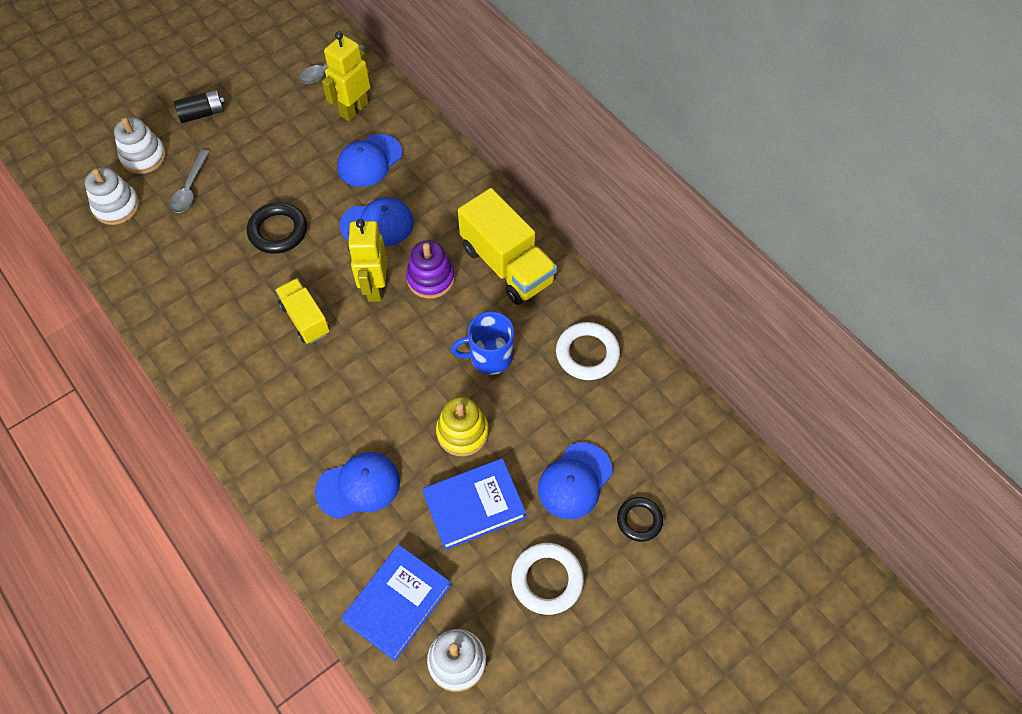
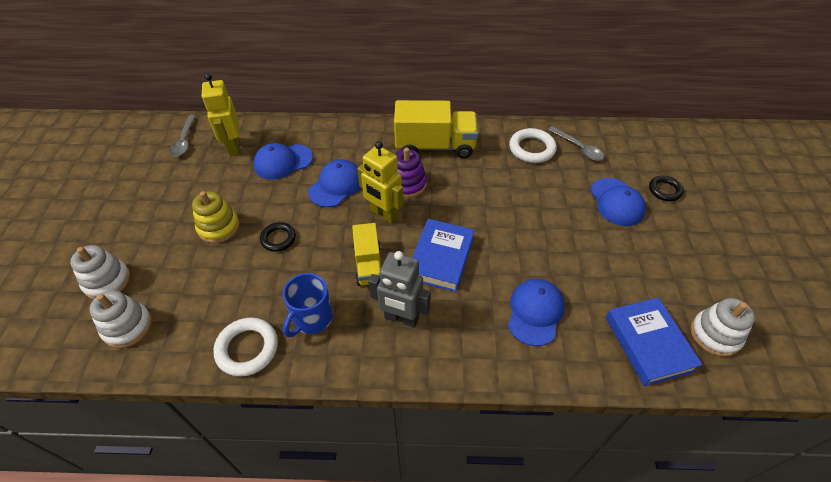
camera: 50 degrees left, 10 degrees down
(190, 188) = (176, 268): grey spoon -> grey spoon (578, 148)
(202, 113) = (122, 224): black battery -> none
(268, 384) = (401, 318): none -> grey robot
(278, 231) = (278, 239): black ring -> black ring, size x0.66
(305, 319) = (368, 265): yellow truck -> yellow truck turned 105 degrees counterclockwise
(369, 161) = (283, 162): blue cap -> blue cap turned 75 degrees clockwise
(462, 432) = (538, 233): yellow stacking toy -> yellow stacking toy (218, 227)
(474, 506) = (599, 258): blue book -> blue book (441, 258)
(490, 357) = (494, 190): blue mug -> blue mug (312, 319)
(547, 580) = (679, 253): white ring -> white ring (247, 349)

